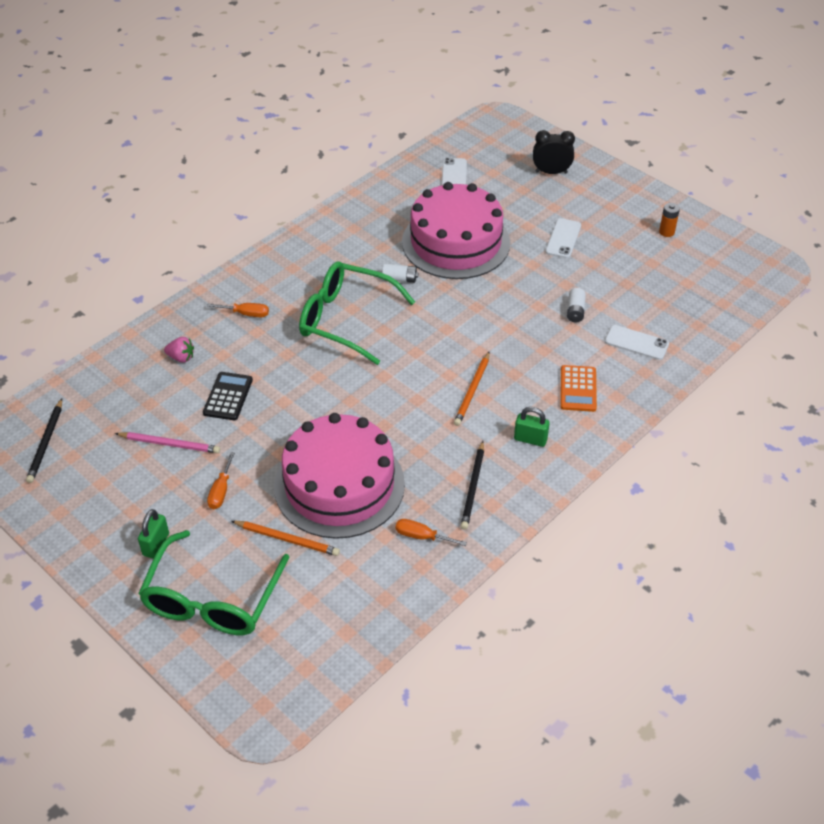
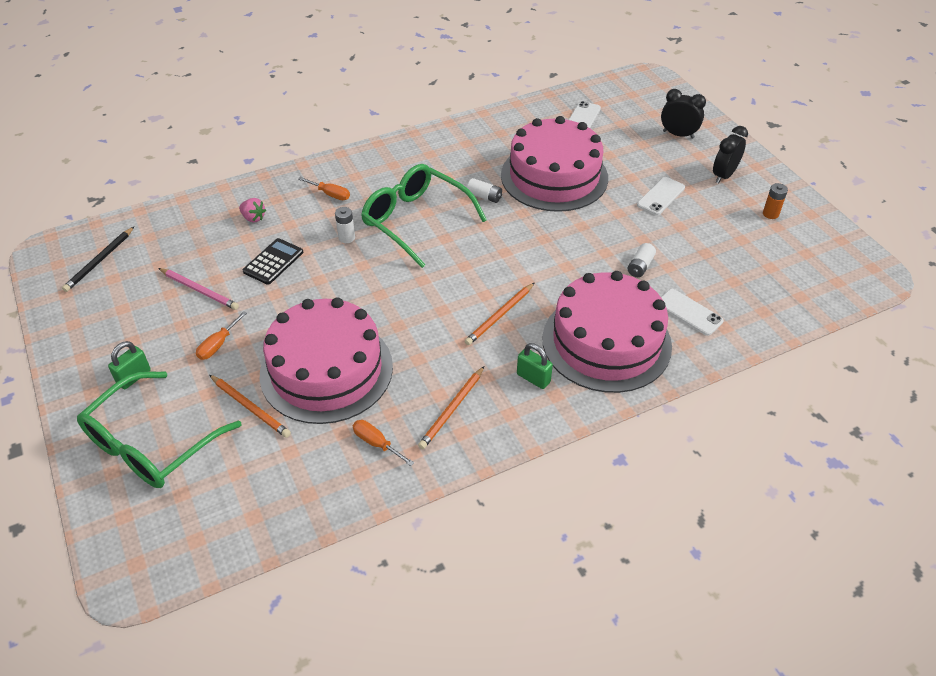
camera: 20 degrees right, 0 degrees up
(287, 354) = (346, 238): none -> white battery
(473, 487) = (452, 409): black pencil -> orange pencil
(578, 389) = (606, 342): orange calculator -> pink cake
(610, 204) = (723, 175): none -> black clock

